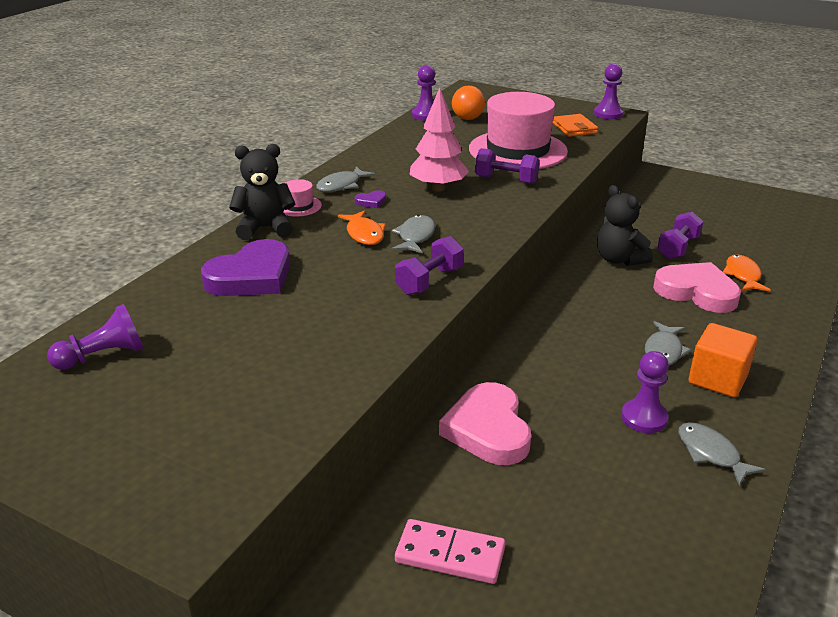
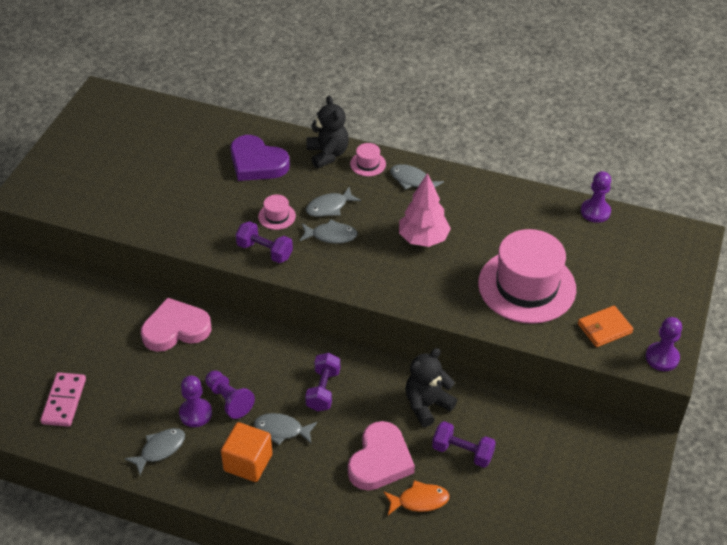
camera: 80 degrees right, 15 degrees up
(103, 356) = (160, 125): purple pawn -> purple pawn (229, 400)
(364, 234) = (329, 207): orange fish -> grey fish
(366, 269) = (277, 216): none -> pink hat
(371, 202) = (386, 202): purple heart -> none
(450, 555) = (68, 321): pink domino -> pink domino (64, 401)
(467, 119) = (598, 243): orange ball -> none
(506, 180) = (453, 282): purple dumbbell -> purple dumbbell (323, 390)

